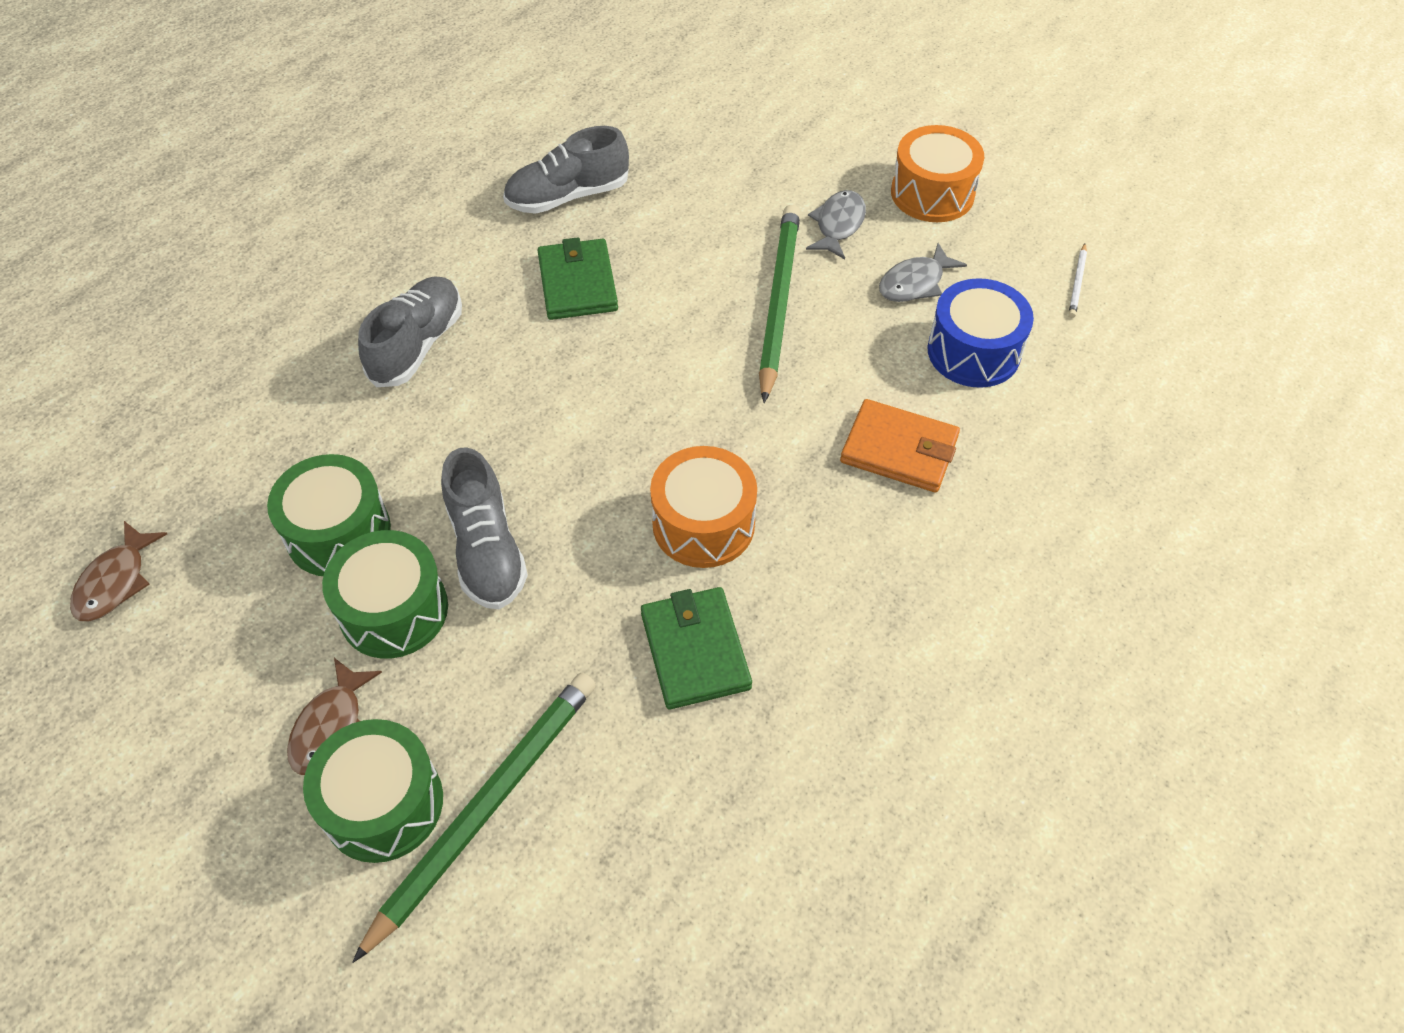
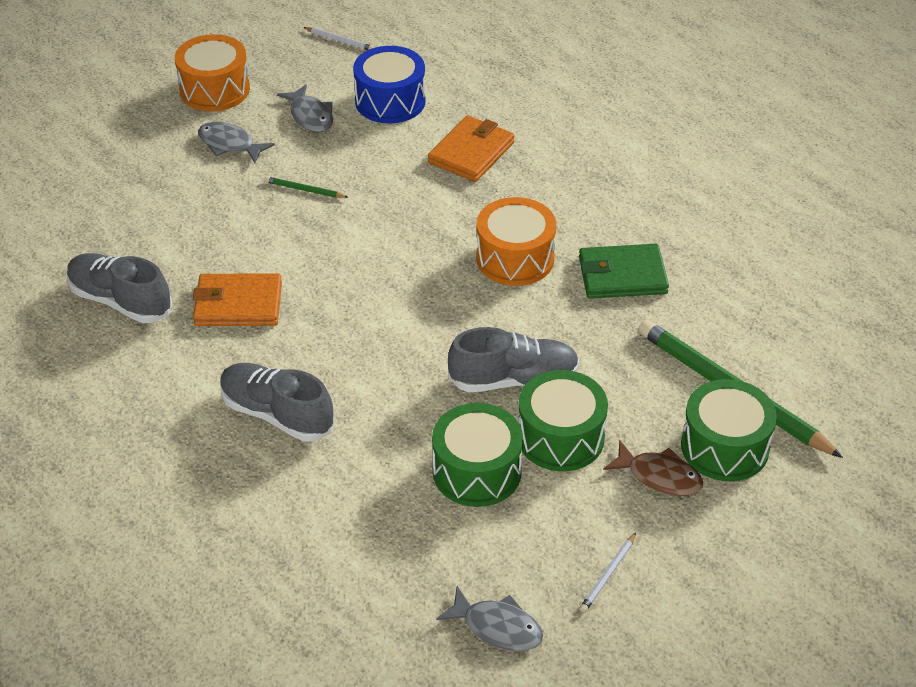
camera: 80 degrees left, 10 degrees down
(116, 581) = (497, 627): brown fish -> grey fish
(179, 683) = (608, 575): none -> white pencil
(568, 196) = (120, 301): grey shoe -> grey shoe turned 135 degrees clockwise
(577, 283) = (238, 304): green wallet -> orange wallet
(778, 302) = (304, 190): green pencil -> green pencil, size x0.41

